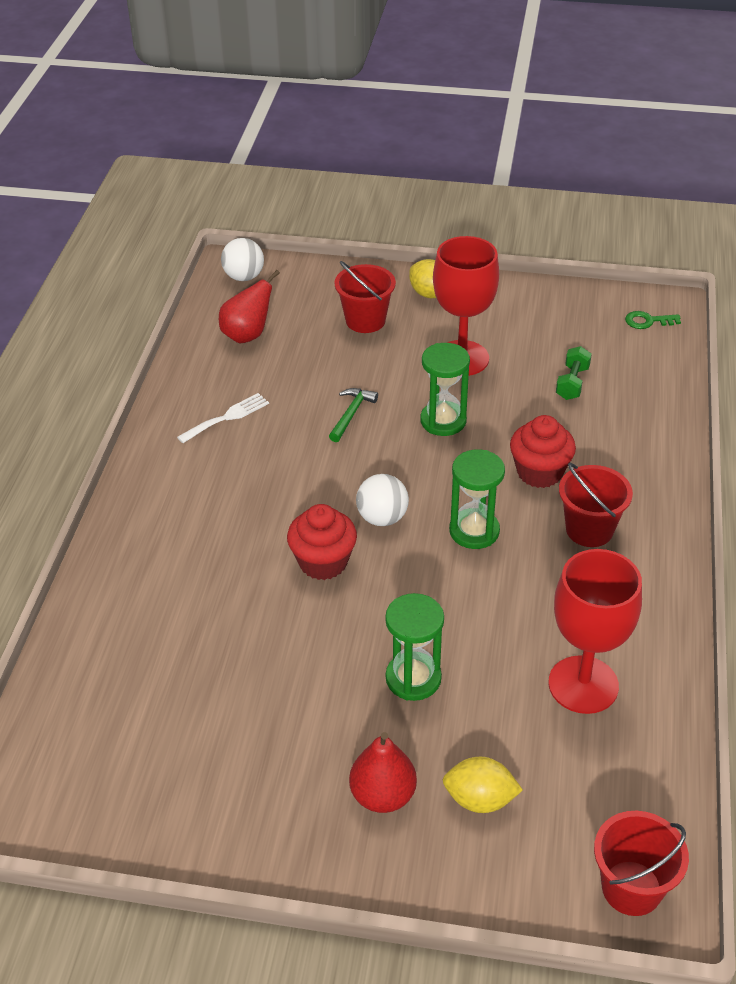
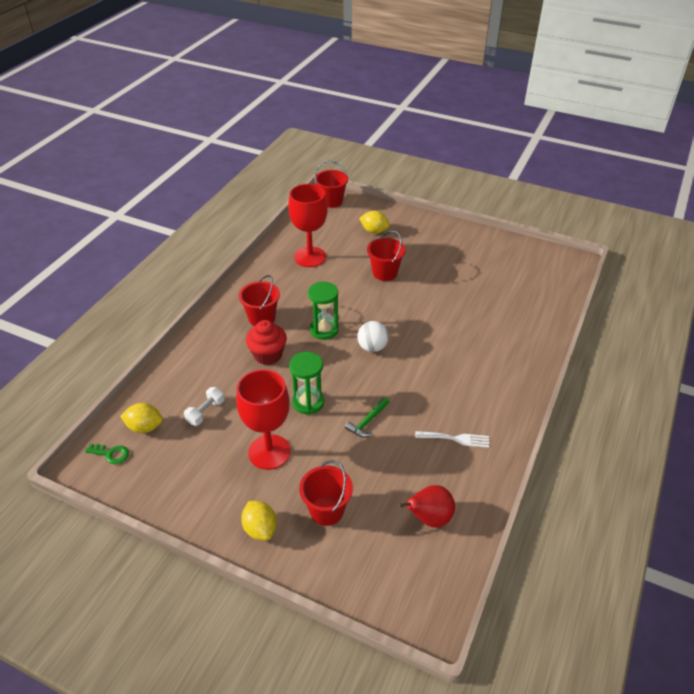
camera: 165 degrees left, 0 degrees up
(227, 417) = (456, 439): white fork -> white fork turned 150 degrees counterclockwise
(244, 277) = (421, 599): white ball -> none
(323, 562) = (413, 330): red cupcake -> none
(382, 795) = (412, 238): red pear -> none
(413, 678) = (385, 273): green hourglass -> red bucket
(572, 383) = (205, 412): green dumbbell -> white dumbbell
(634, 353) = (145, 427): none -> yellow lemon

